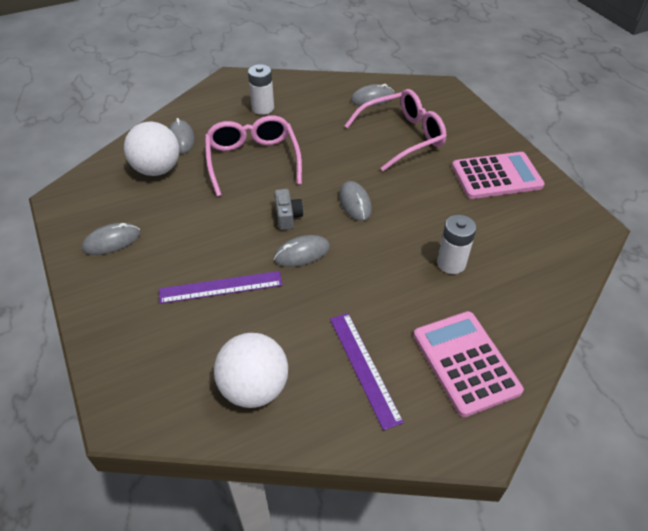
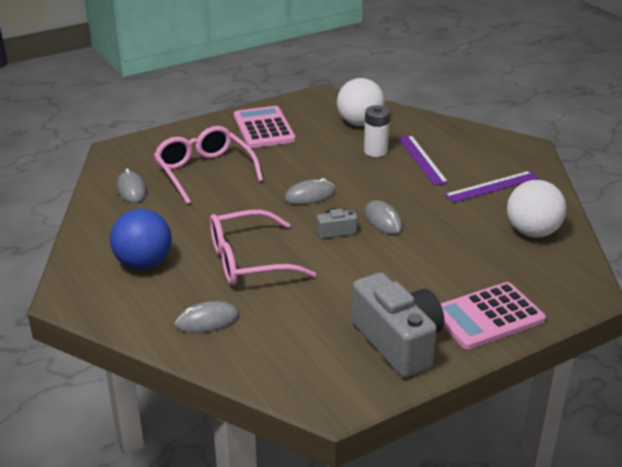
camera: 95 degrees left, 15 degrees down
(112, 241) = (398, 342): grey mouse -> grey camera
(157, 169) = (270, 330): white ball -> white ball (360, 123)
(221, 287) = (438, 260): purple ruler -> purple ruler (422, 159)
(263, 108) = (144, 263): white battery -> blue ball
(465, 362) = (469, 148): pink calculator -> pink calculator (487, 316)

